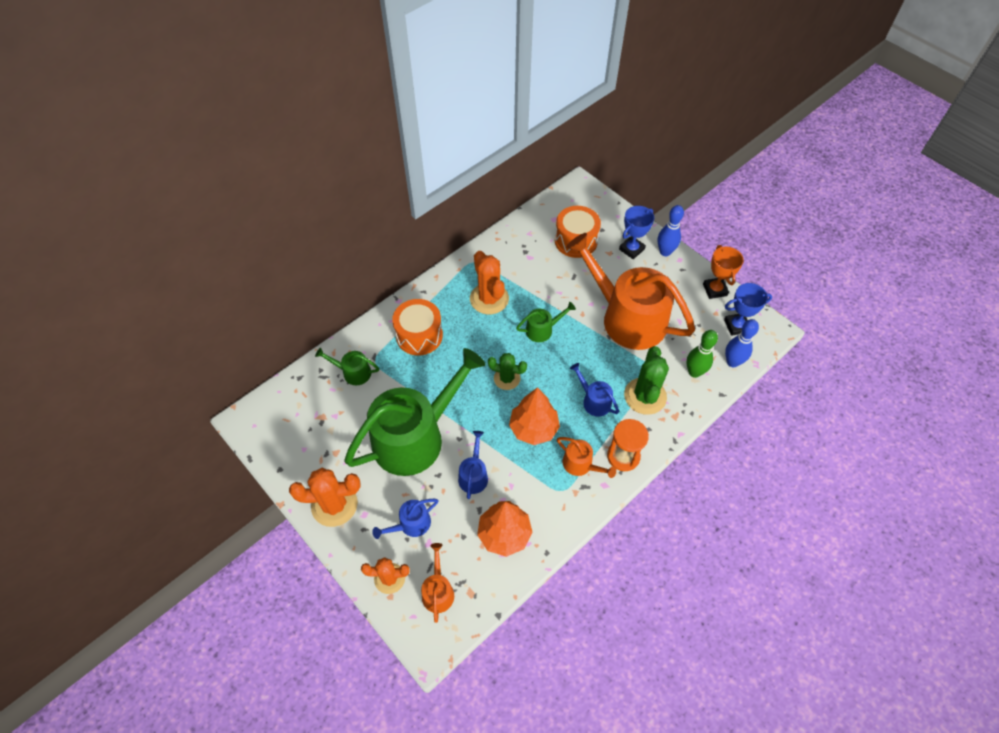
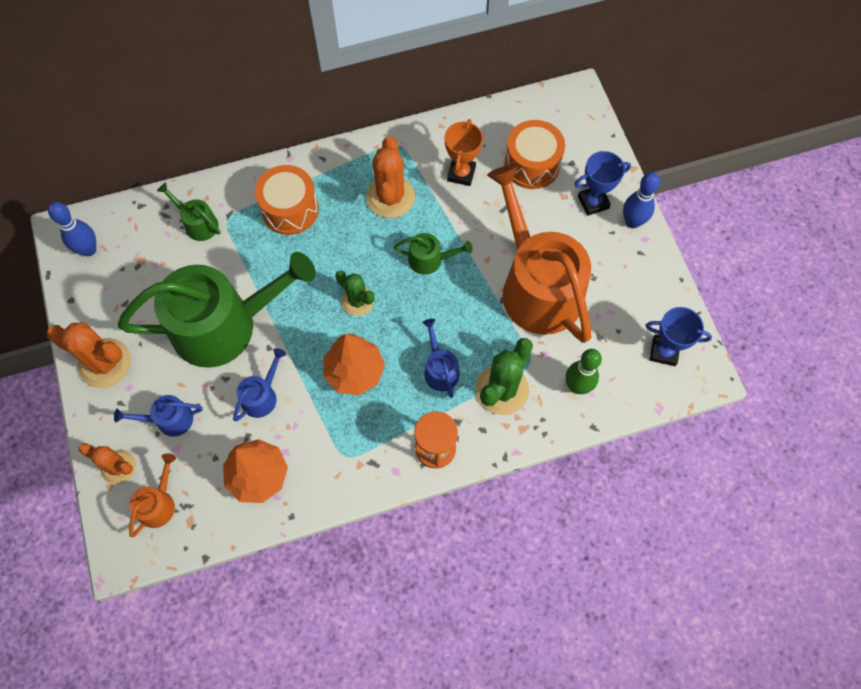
camera: 25 degrees right, 10 degrees up
(580, 464) = (383, 436): orange watering can -> none
(714, 290) = (665, 295): orange trophy -> orange trophy (461, 173)
(732, 362) = (631, 394): blue bowling pin -> blue bowling pin (89, 250)

